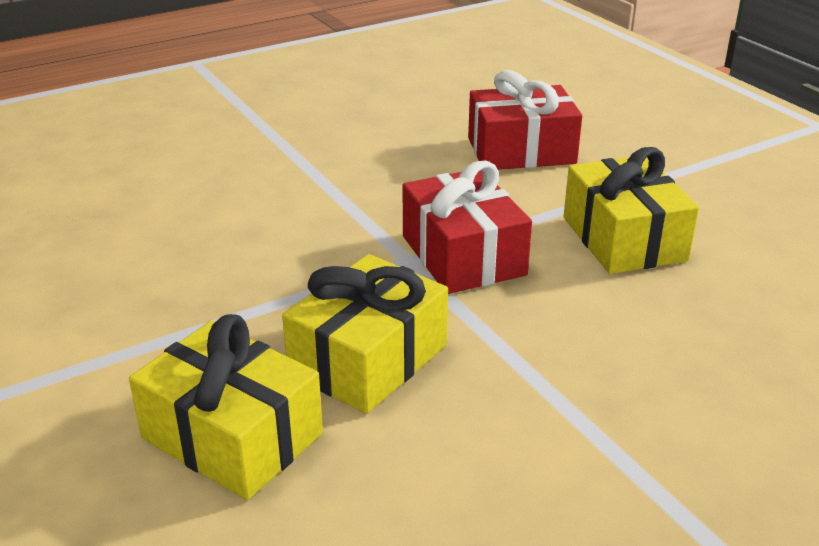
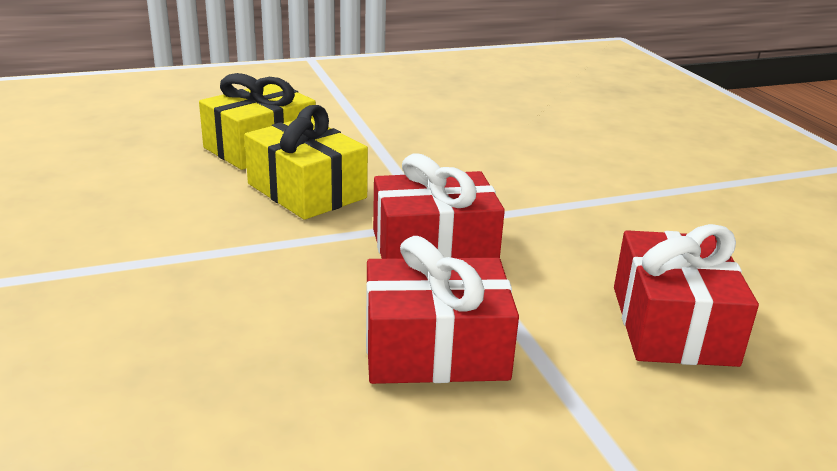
camera: 100 degrees right, 5 degrees down
(623, 239) = (435, 349): yellow gift -> red gift

